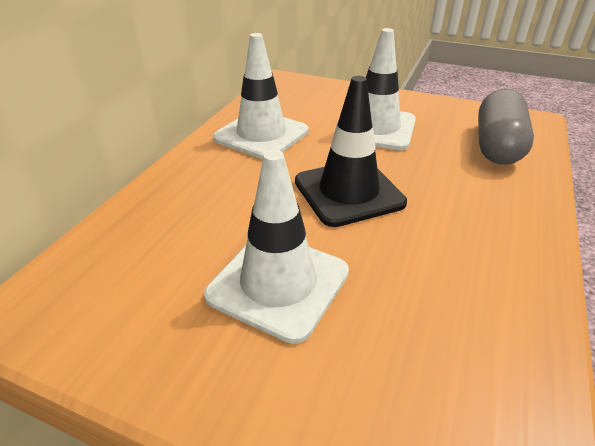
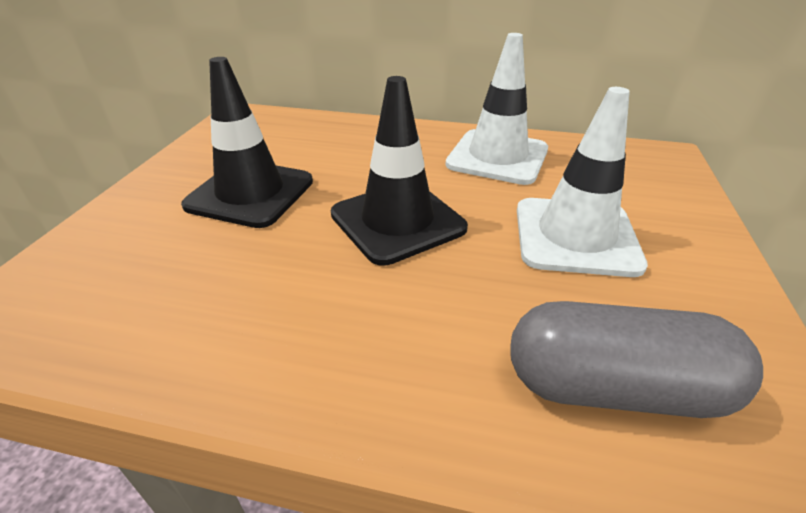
camera: 80 degrees right, 0 degrees up
(278, 283) = (250, 193): white traffic cone -> black traffic cone

